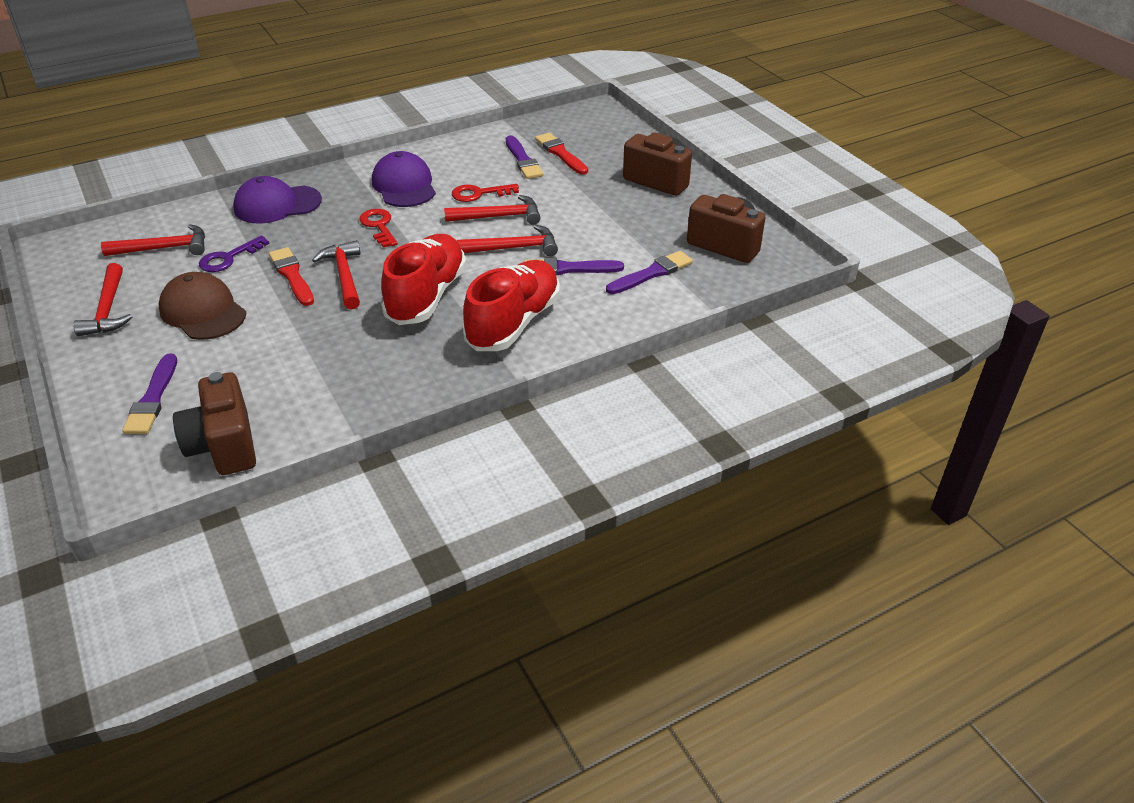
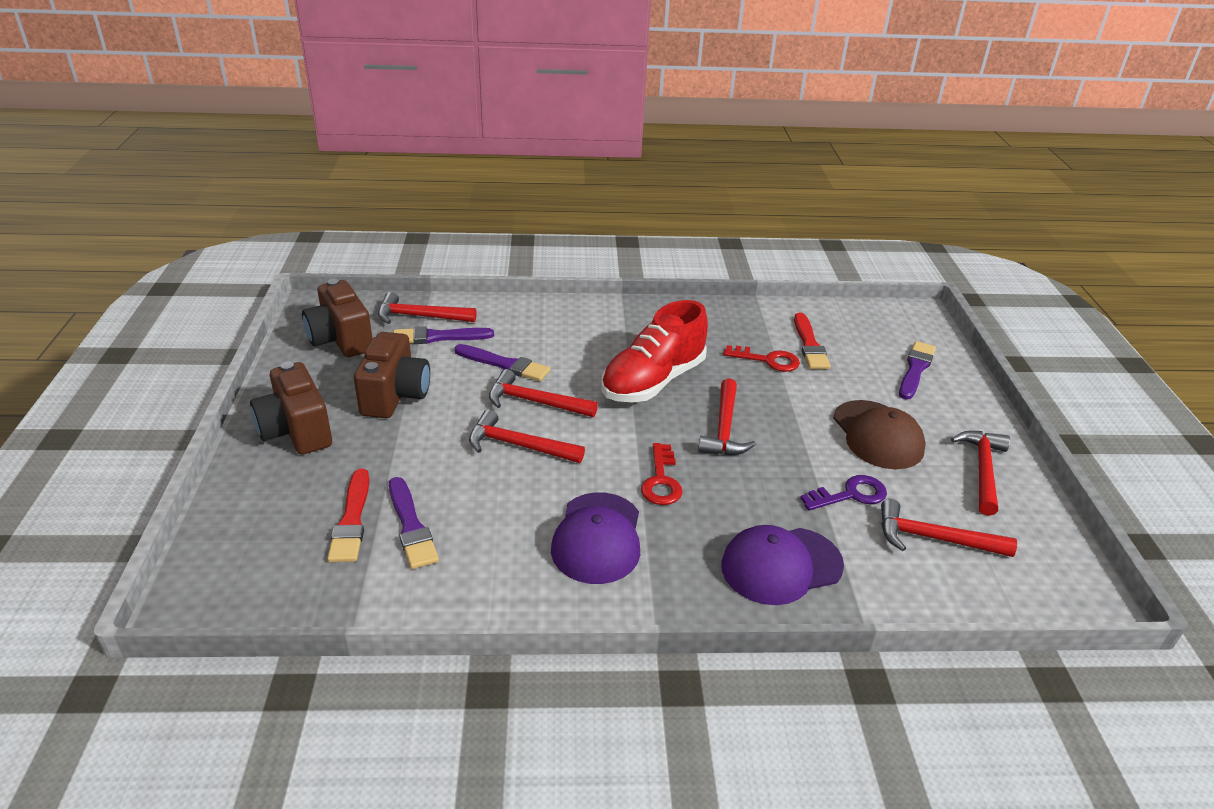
camera: 155 degrees left, 5 degrees down
(224, 446) = (854, 322): brown camera -> brown camera (395, 396)
(277, 205) = (781, 565): purple cap -> purple cap turned 150 degrees clockwise
(292, 275) = (780, 447): red brush -> red brush (809, 345)
(479, 194) = (513, 488): red key -> red key (767, 360)
(513, 323) = (593, 335): red shoe -> none
(523, 160) = (411, 526): purple brush -> purple brush turned 150 degrees clockwise
(692, 287) = (420, 316): none -> red hammer

